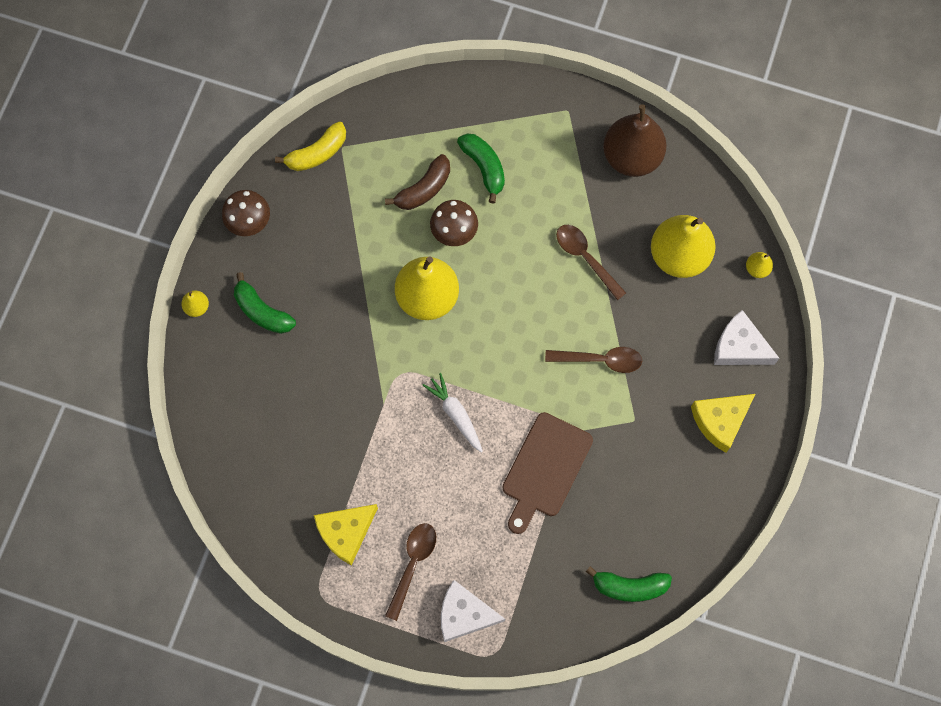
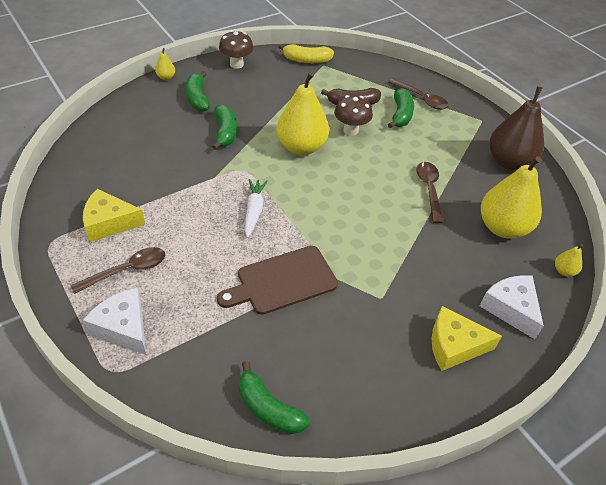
camera: 35 degrees right, 25 degrees down
(337, 337) = (225, 132): none -> green banana
(600, 360) = (388, 246): brown spoon -> brown spoon (421, 99)

